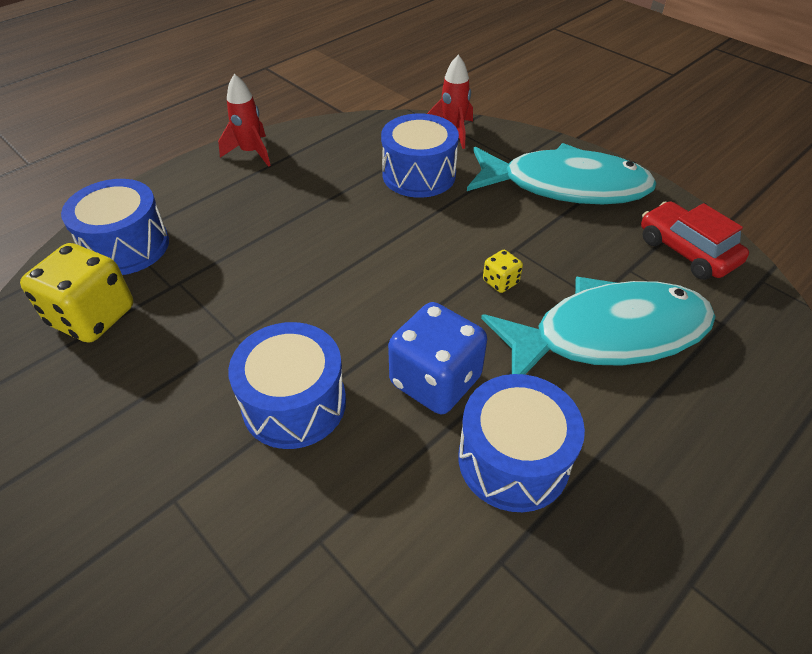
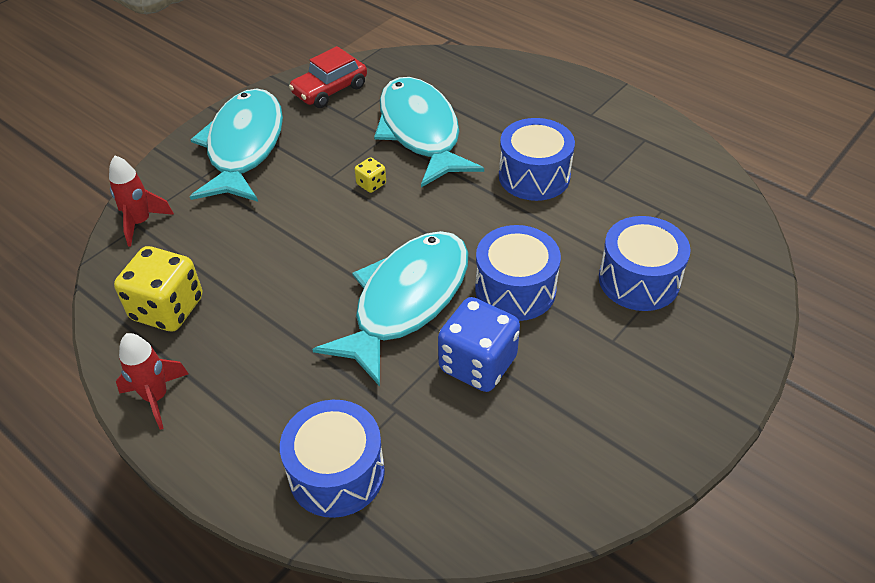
camera: 95 degrees left, 0 degrees up
(93, 316) = (445, 464): yellow dice -> yellow dice (167, 309)
(306, 301) = (406, 301): none -> turquoise fish
(419, 175) = (217, 243): blue drum -> blue drum (639, 280)
(435, 381) = (478, 215): blue dice -> blue dice (477, 364)

